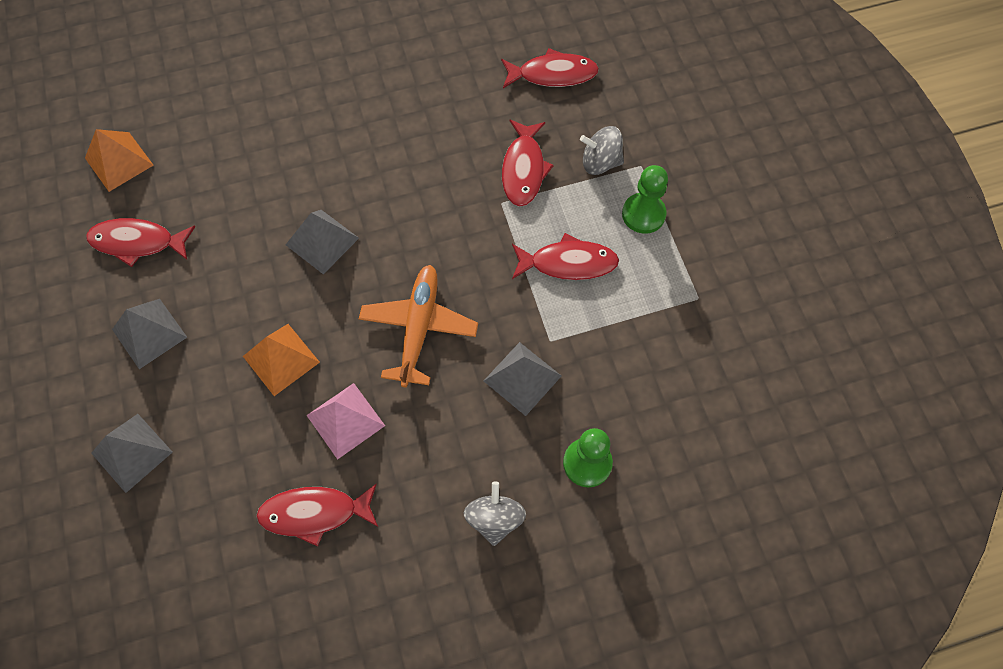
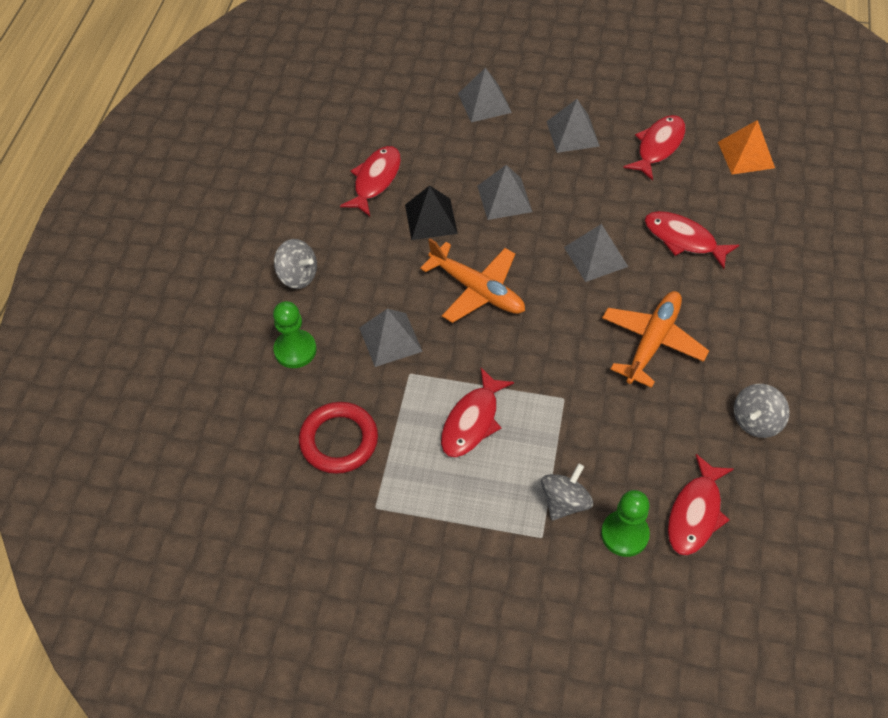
camera: 120 degrees right, 10 degrees down
(281, 359) = (504, 198): orange pyramid -> grey pyramid
(345, 420) = (430, 219): pink pyramid -> black pyramid
(402, 159) = (652, 342): none -> orange plane
(443, 62) = (756, 421): none -> grey spinning top
(523, 169) = (591, 432): red fish -> red fish (683, 239)
(643, 214) = (486, 509): green pawn -> green pawn (624, 534)
(657, 363) = (339, 440): none -> red ring

